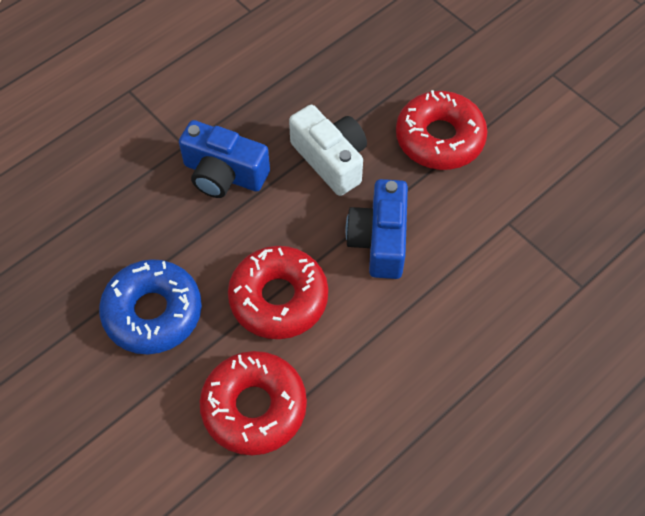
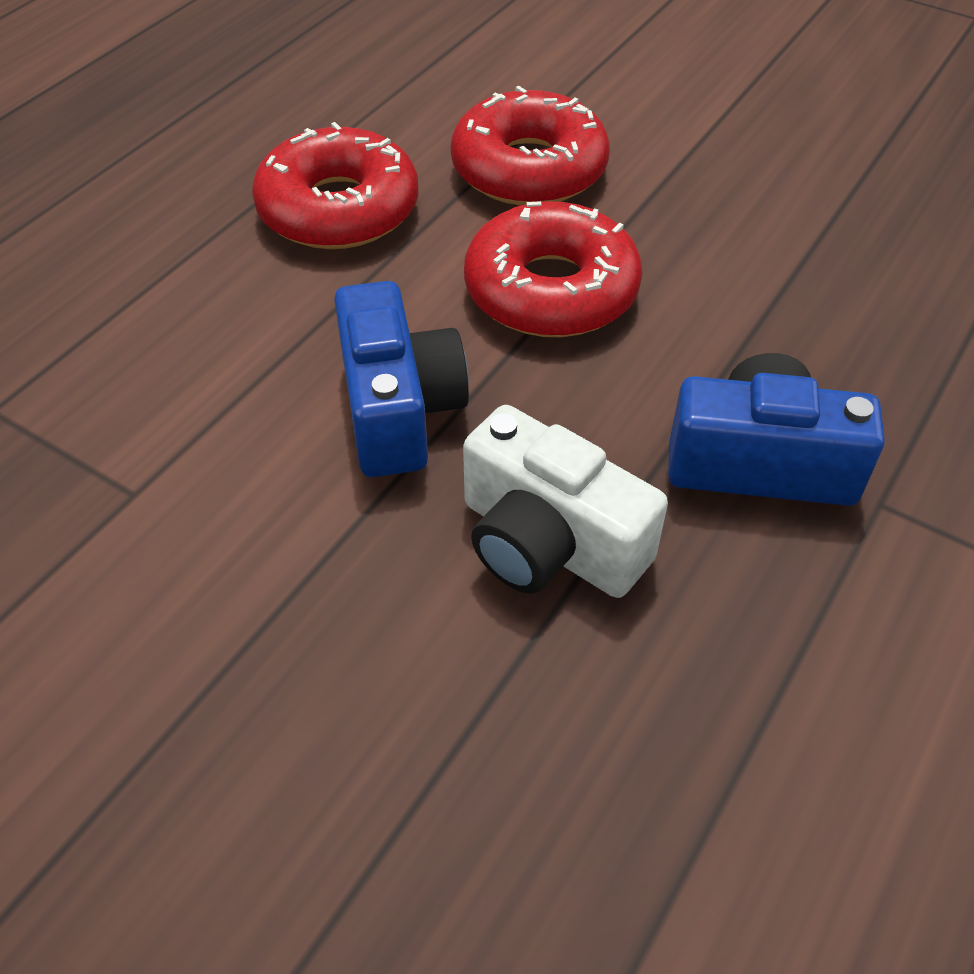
camera: 165 degrees right, 10 degrees down
(153, 312) = (743, 237): blue donut -> none
(439, 138) = (302, 652): red donut -> red donut (338, 209)

